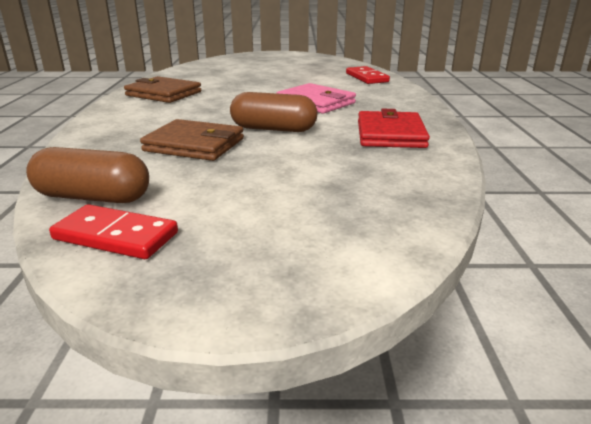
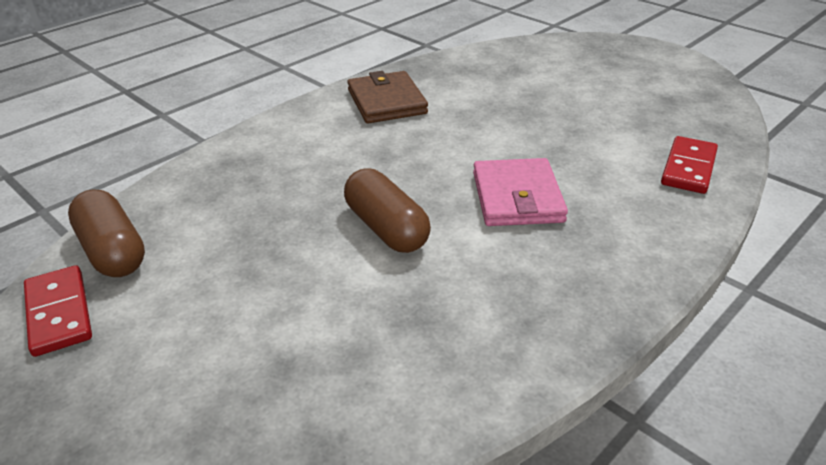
camera: 45 degrees right, 10 degrees up
(194, 145) = (279, 215): brown wallet -> none
(390, 134) = (493, 315): red wallet -> none

